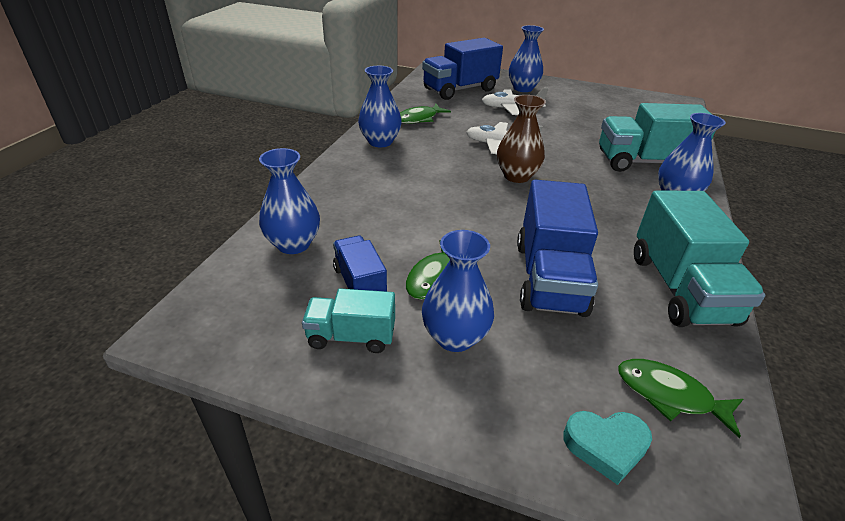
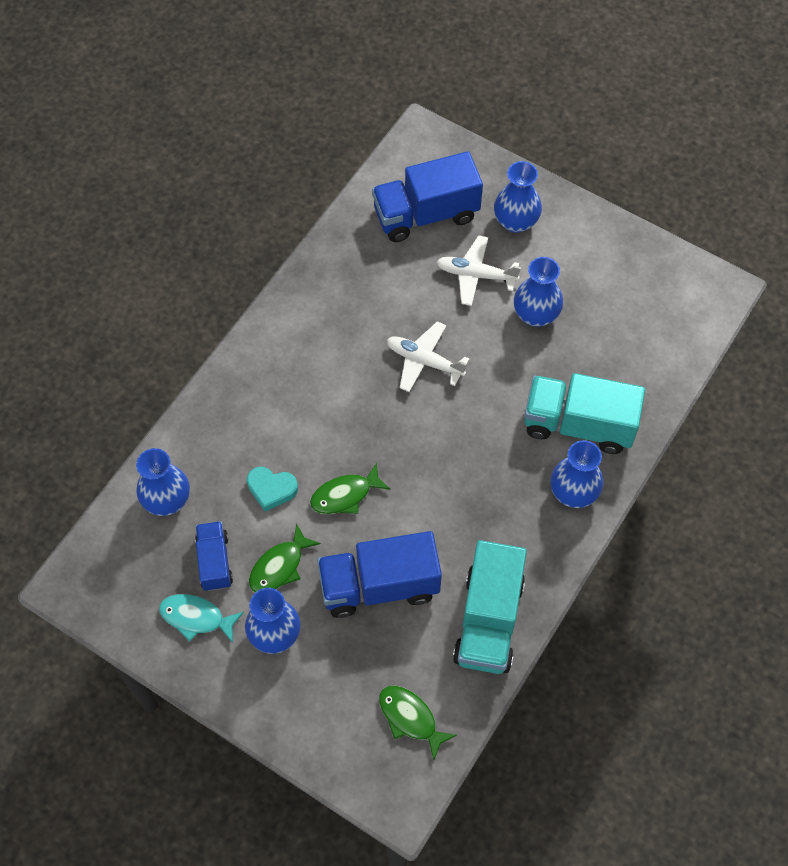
camera: 15 degrees right, 25 degrees up
(351, 336) = (196, 617): turquoise truck -> turquoise fish
(380, 142) = (286, 334): blue vase -> blue vase (536, 314)
(419, 119) = (347, 286): green fish -> green fish (345, 495)
(516, 176) = (416, 428): brown vase -> none
(549, 278) = (379, 585): blue truck -> blue truck turned 60 degrees clockwise
(606, 446) = (343, 745): turquoise heart -> turquoise heart (271, 489)

